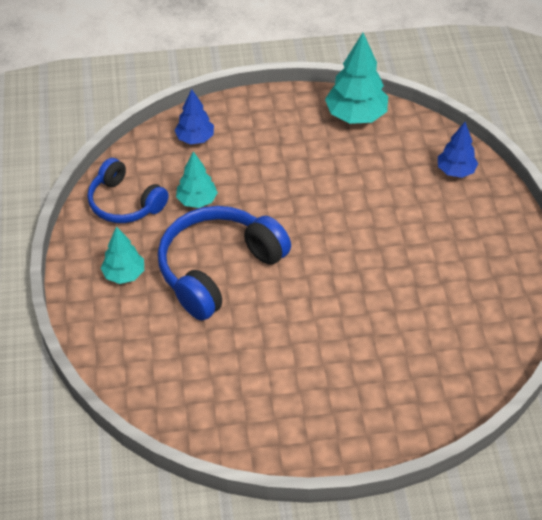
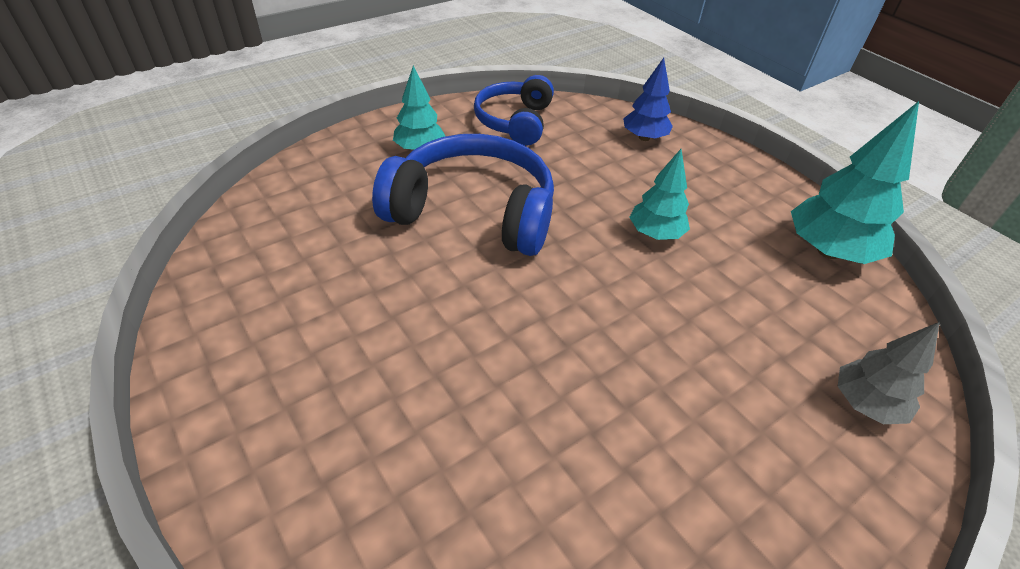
camera: 60 degrees right, 5 degrees down
(197, 201) = (560, 165): turquoise tree -> turquoise tree (655, 234)
(455, 171) = (865, 404): blue tree -> grey tree

